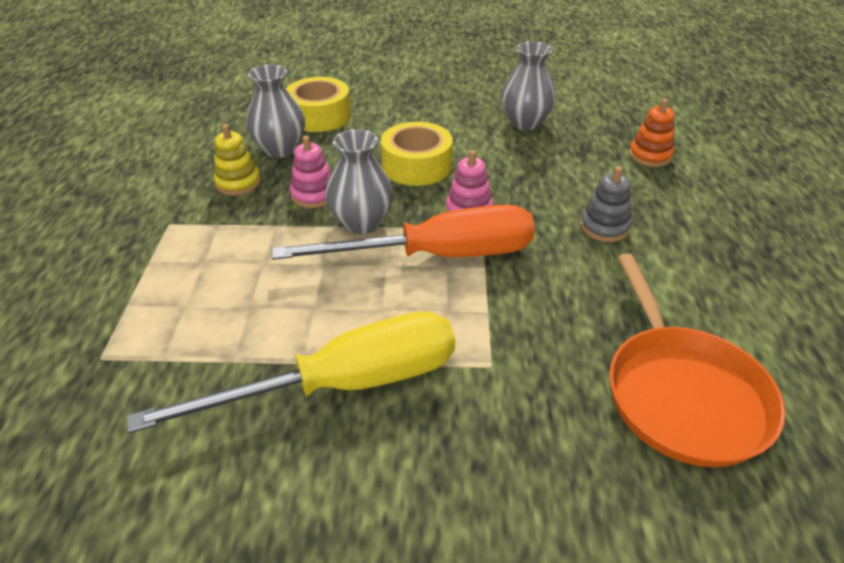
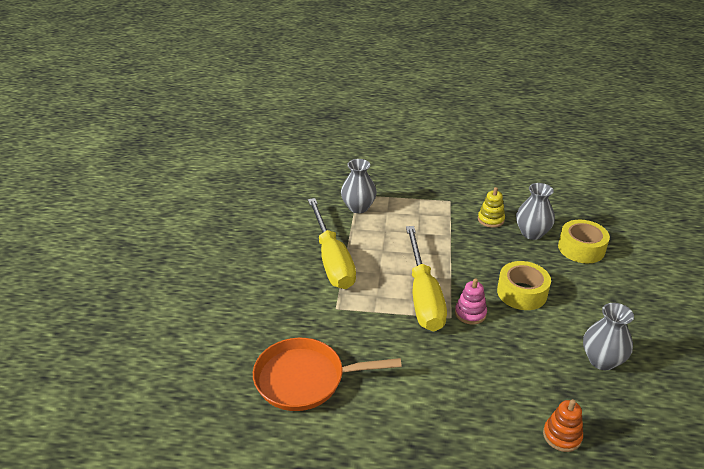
camera: 95 degrees right, 5 degrees down
(313, 195) = (481, 248): pink stacking toy -> none
(361, 222) = (454, 267): grey vase -> grey vase (358, 207)
(437, 256) = (423, 296): orange screwdriver -> yellow screwdriver
(604, 227) = (454, 380): grey stacking toy -> none

